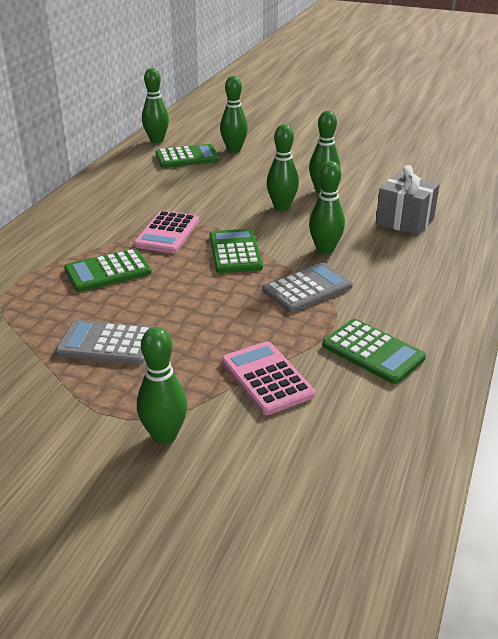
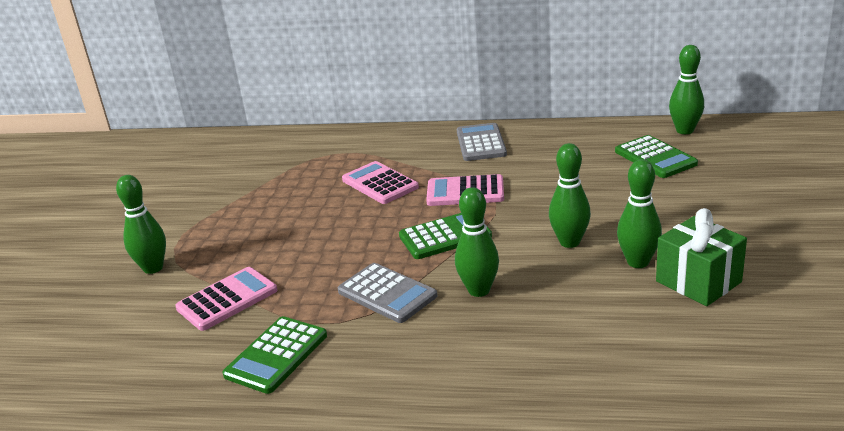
camera: 80 degrees right, 5 degrees down
(107, 343) = (268, 214): grey calculator -> grey calculator (481, 143)
(108, 271) = (380, 184): green calculator -> pink calculator
(234, 150) = (707, 179): green bowling pin -> none
(356, 179) = (698, 282): none -> green gift
(404, 221) = (592, 341): grey gift -> none

